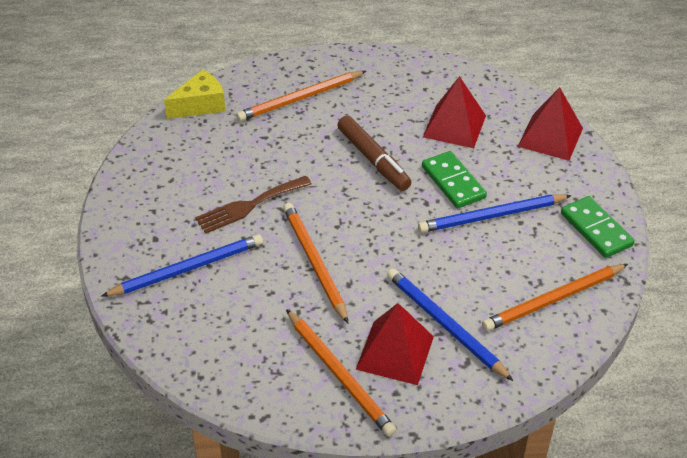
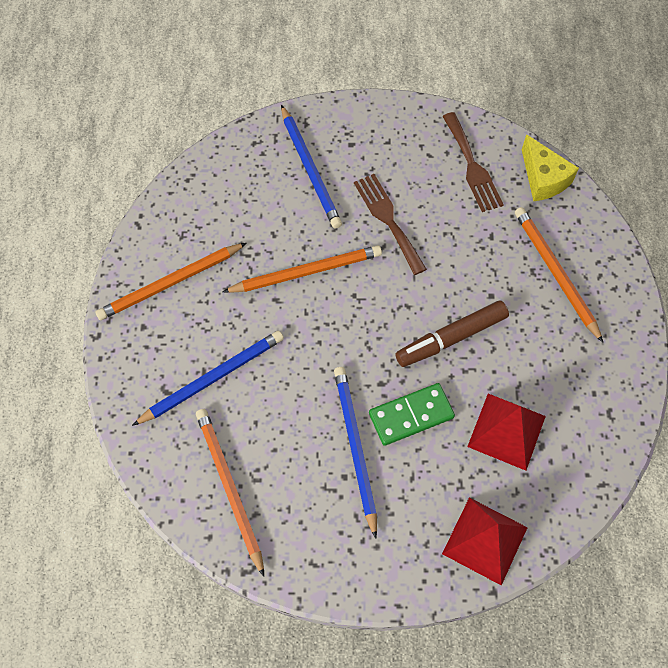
camera: 95 degrees right, 20 degrees up
(186, 150) = (472, 166): none -> brown fork
(395, 352) = (187, 330): red pyramid -> none
(596, 229) = (325, 557): green domino -> none

